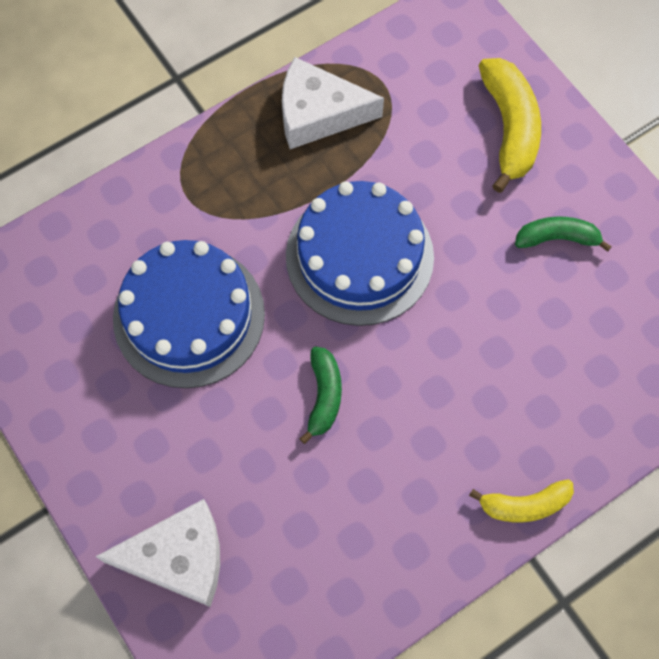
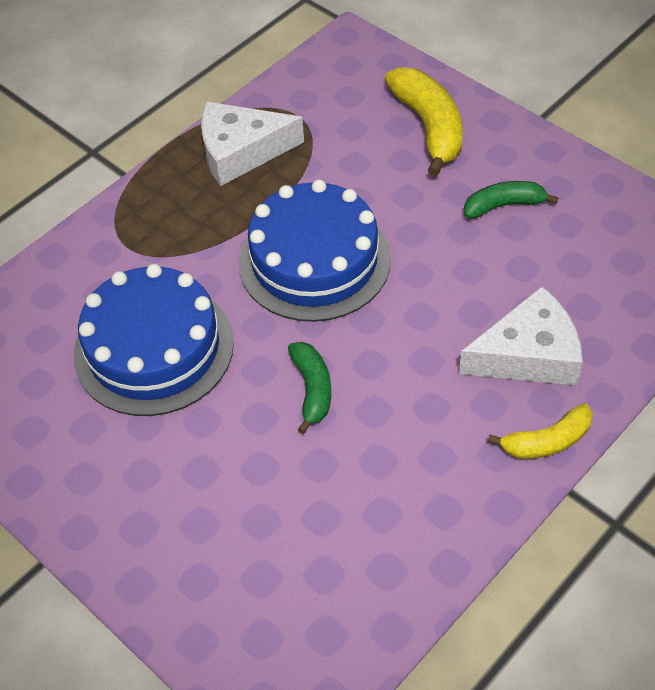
camera: 10 degrees left, 15 degrees down
(178, 557) = (197, 575): white cheese -> white cheese (528, 354)

